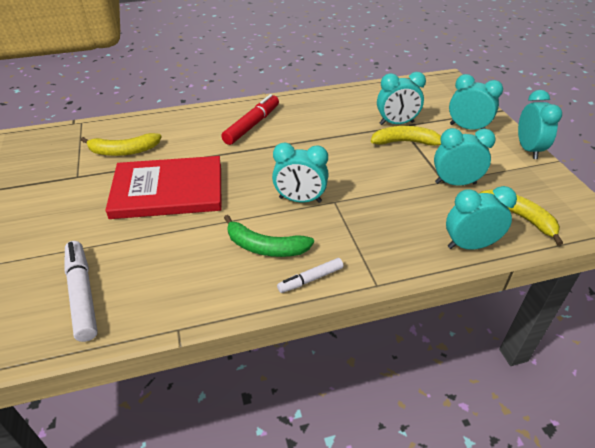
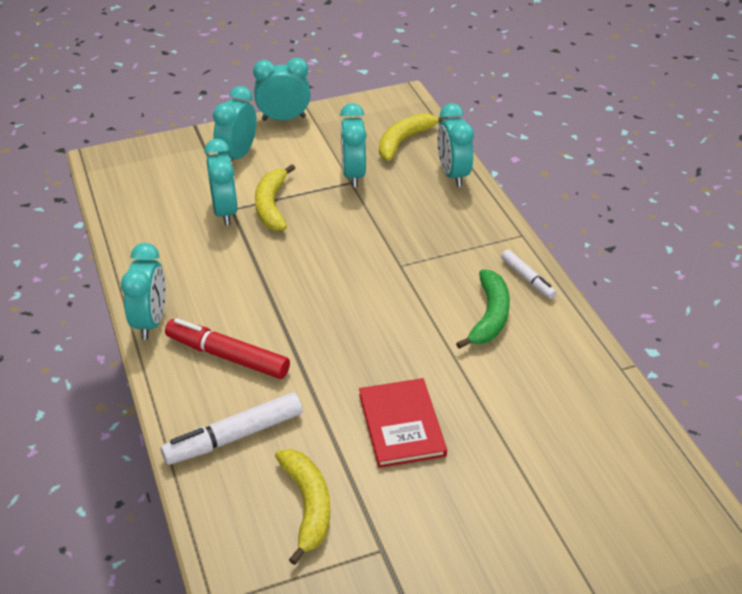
camera: 95 degrees left, 0 degrees up
(82, 294) = (605, 462): white marker -> white marker (234, 437)
(168, 190) = (401, 425): red book -> red book, size x0.63
(300, 200) = (402, 293): turquoise clock -> turquoise clock (150, 322)

